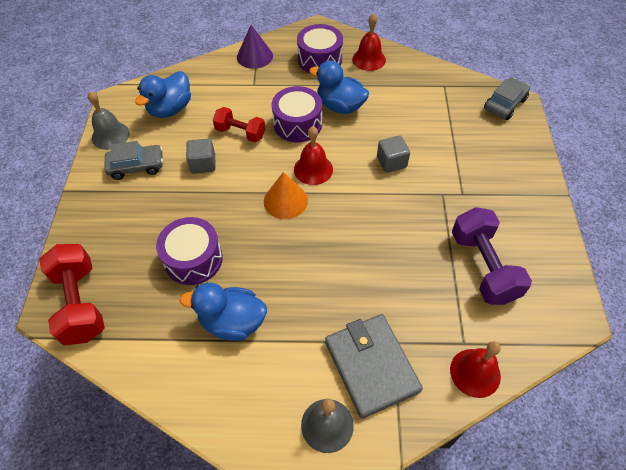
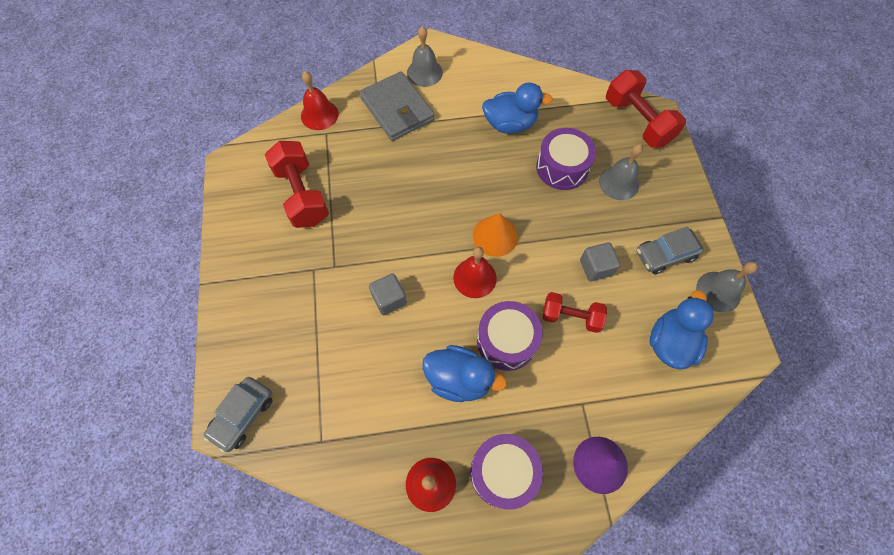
camera: 170 degrees right, 10 degrees up
(142, 235) = (619, 183): none -> grey bell
(483, 266) = (302, 195): purple dumbbell -> red dumbbell

